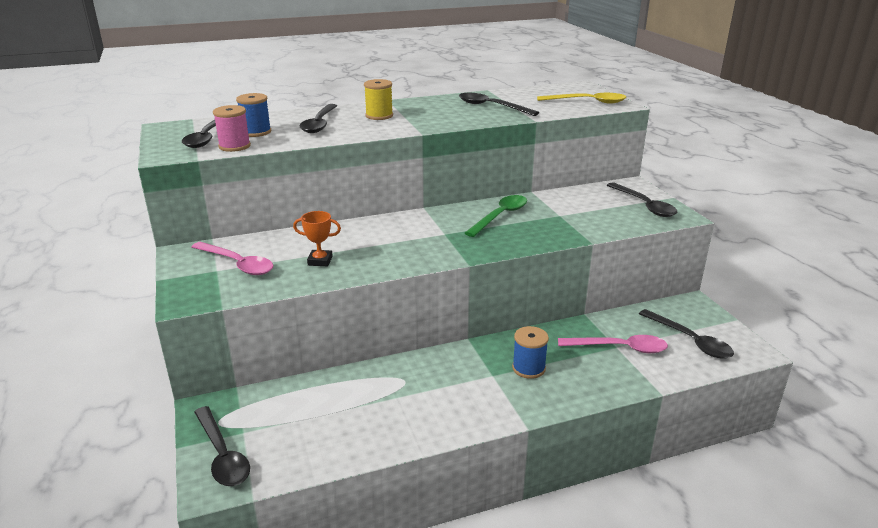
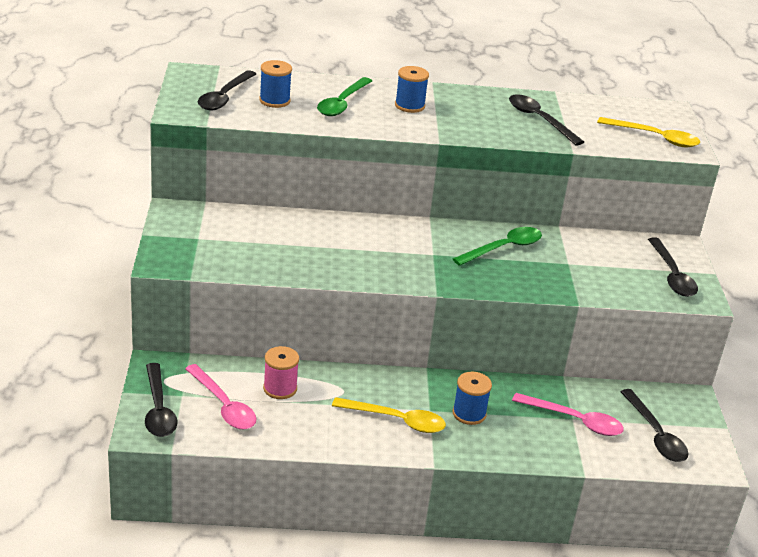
camera: 15 degrees right, 5 degrees up
(234, 146) = (246, 116): pink spool -> pink spool (280, 388)
(237, 264) = (219, 236): pink spoon -> pink spoon (223, 405)
(319, 124) = (342, 103): black spoon -> green spoon
(320, 261) = (296, 253): orange trophy -> none
(379, 116) = (409, 106): yellow spool -> blue spool
(468, 394) = (396, 420): none -> yellow spoon

